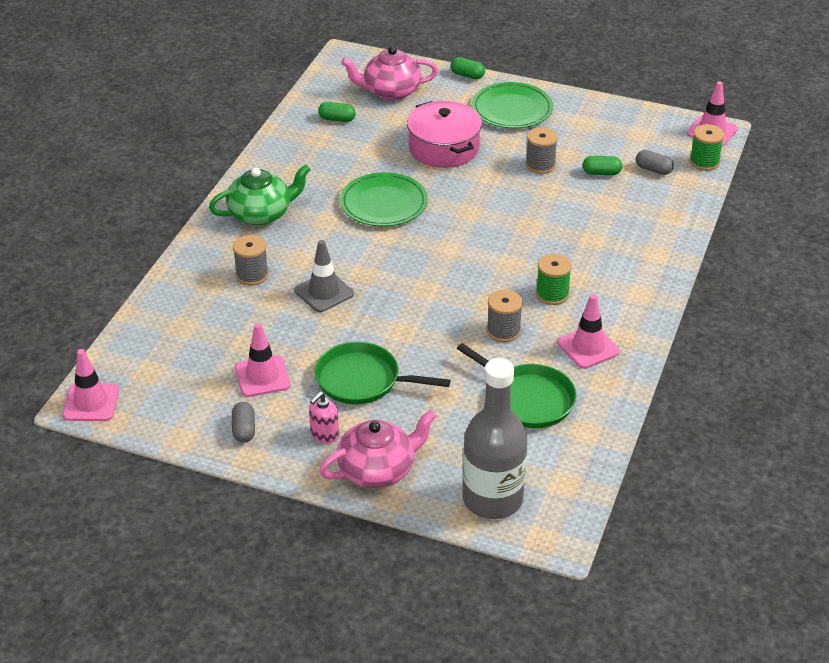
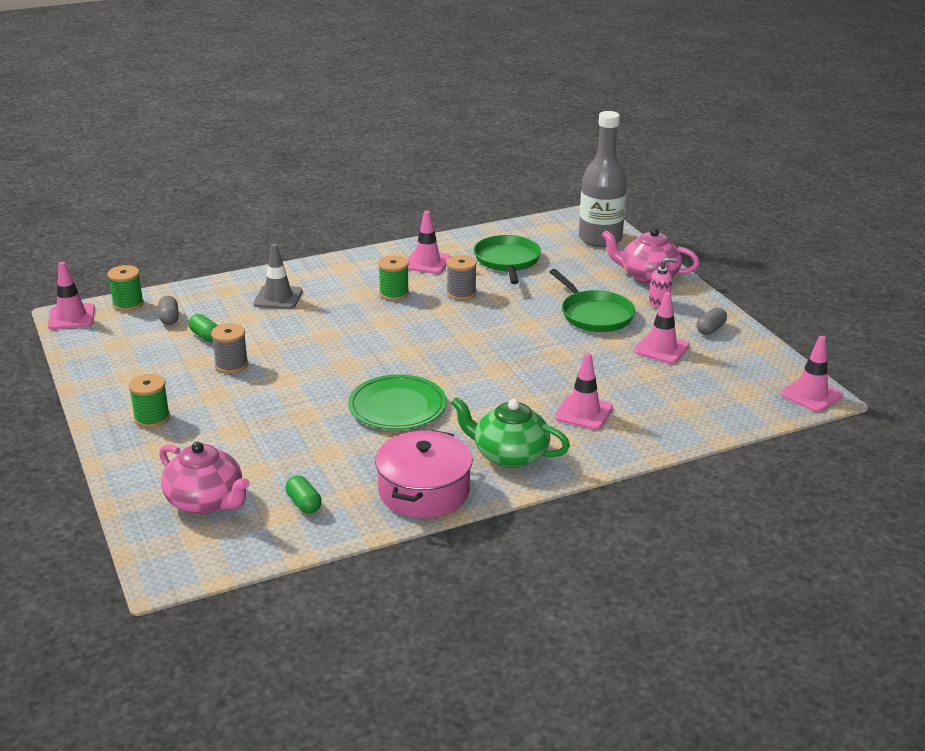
camera: 135 degrees left, 10 degrees down
(252, 275) = (583, 413): grey spool -> pink traffic cone
(324, 292) = (544, 373): grey traffic cone -> grey traffic cone (278, 298)
(444, 148) = (270, 420): pink pot -> pink pot (424, 491)
(467, 75) = (113, 472): green capsule -> none
(512, 109) = (152, 418): green plate -> green spool

